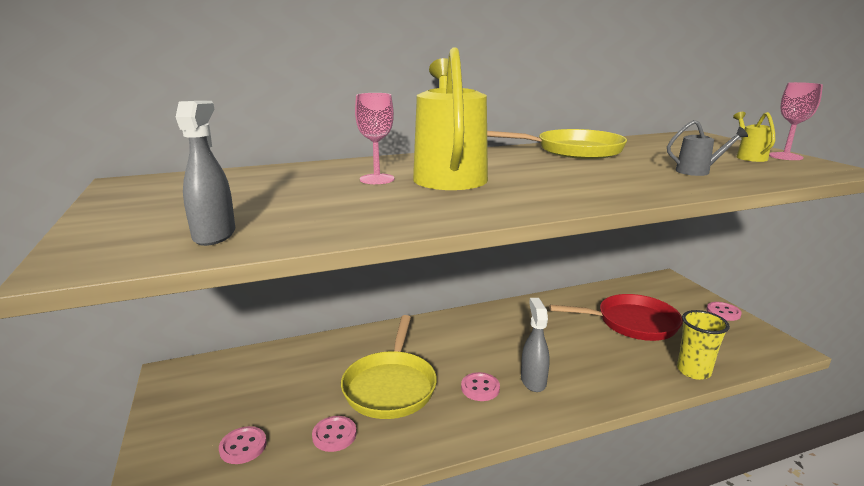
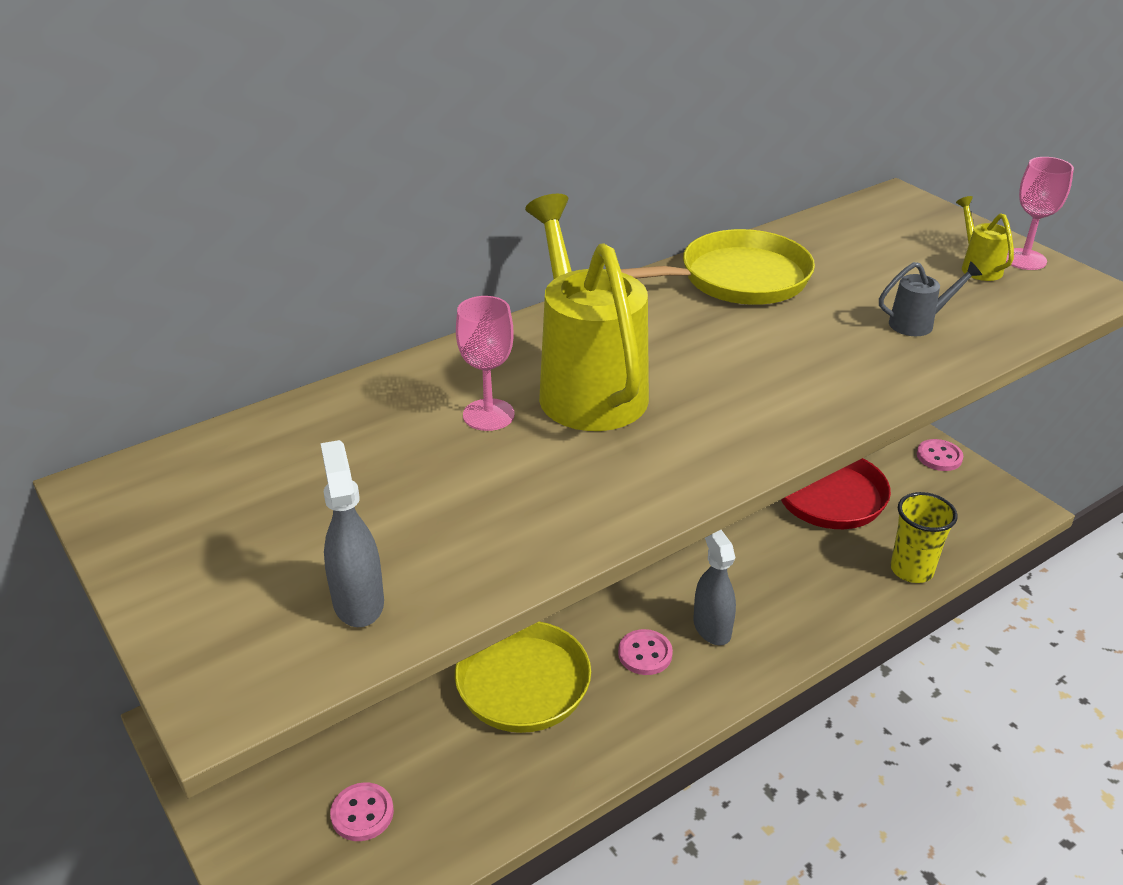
camera: 15 degrees left, 15 degrees up
(334, 435) = (478, 769): pink button -> none

